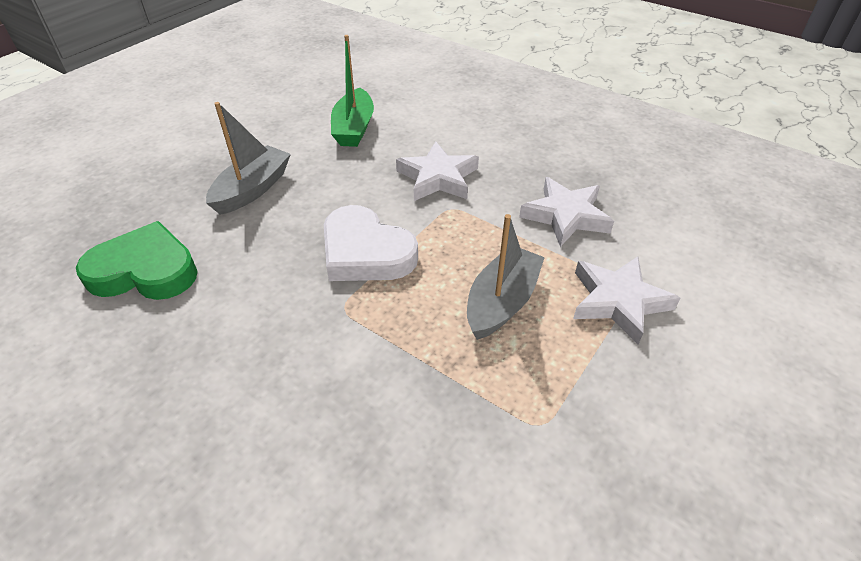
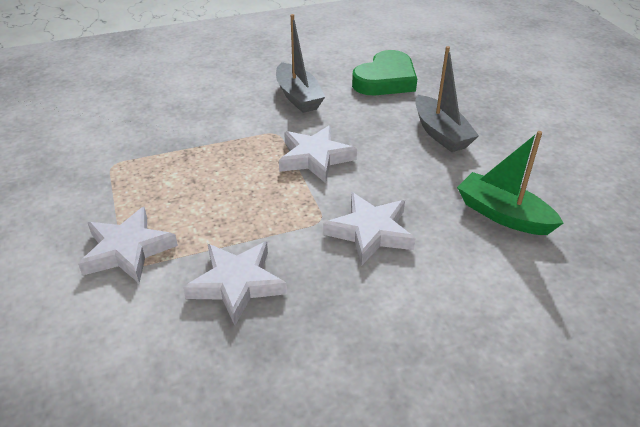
camera: 125 degrees right, 5 degrees down
(365, 252) = (315, 158): white heart -> white star
(502, 302) = (200, 194): grey boat -> grey boat (298, 97)

